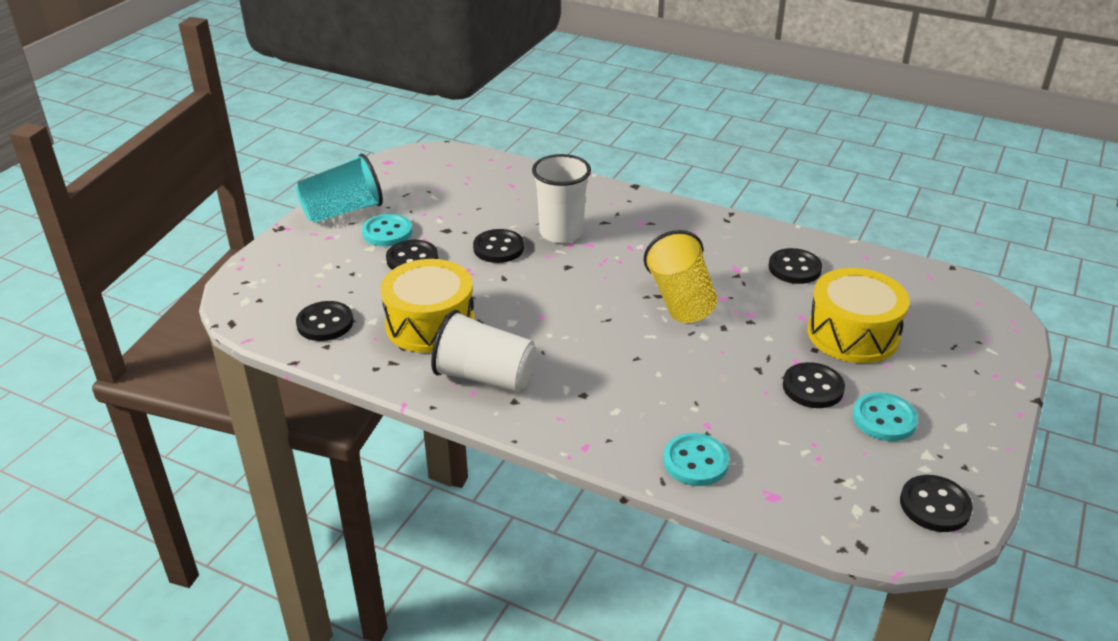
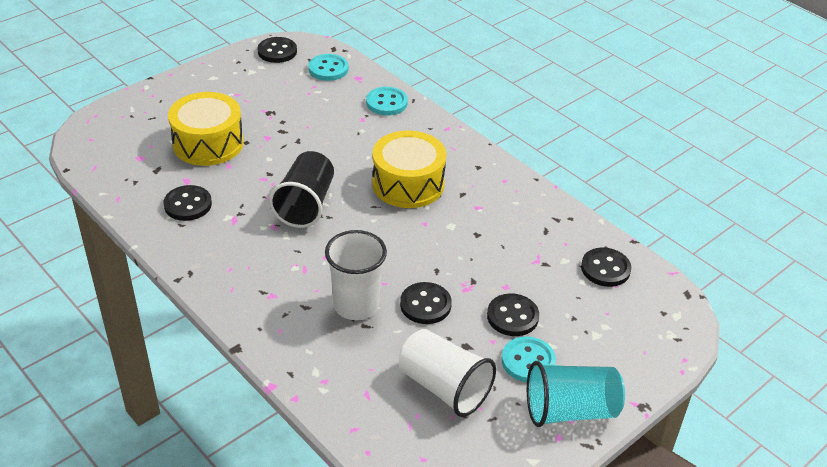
camera: 160 degrees left, 5 degrees up
(430, 324) = (517, 242): yellow drum -> yellow drum (408, 184)
(485, 377) = (491, 188): white cup -> white cup (444, 387)
(680, 300) = (305, 205): yellow cup -> black cup
(813, 387) = (275, 120): black button -> none
(884, 419) = (253, 92): turquoise button -> turquoise button (328, 69)

